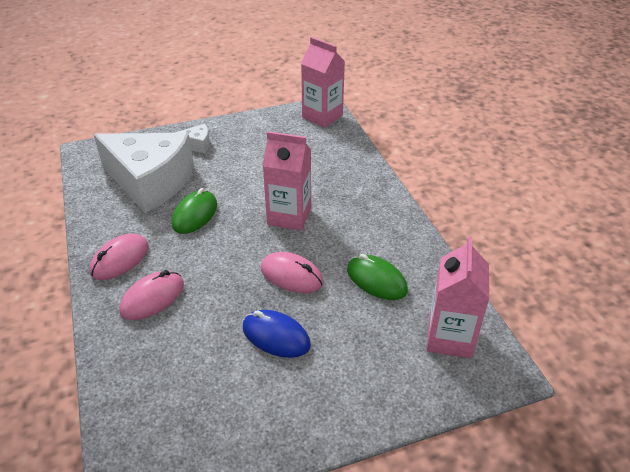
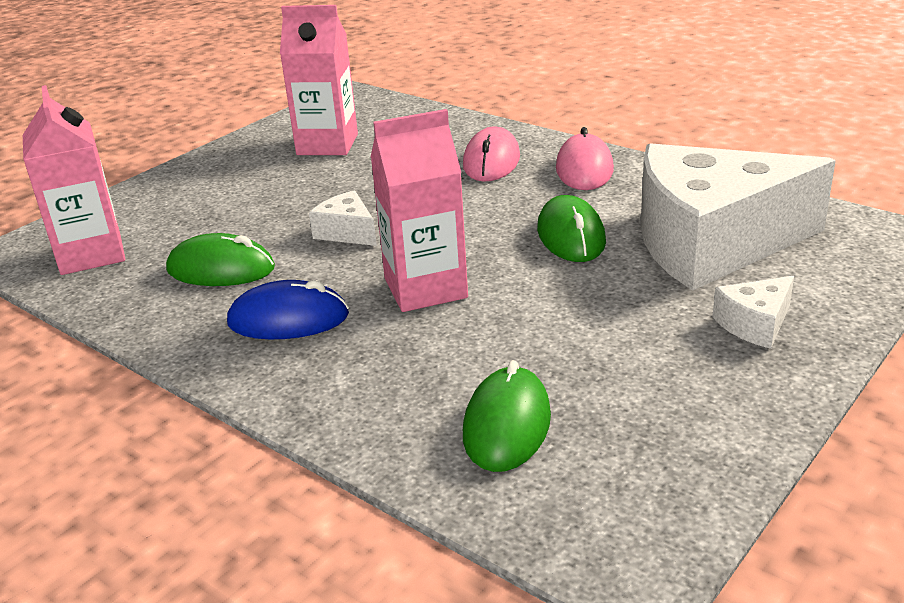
camera: 150 degrees right, 10 degrees down
(276, 336) = (313, 186): blue mouse -> blue mouse (288, 319)
(291, 275) = (347, 232): pink mouse -> white cheese
(318, 149) = (507, 425): none -> green mouse
(322, 116) = (601, 527): pink carton -> pink carton (327, 144)

